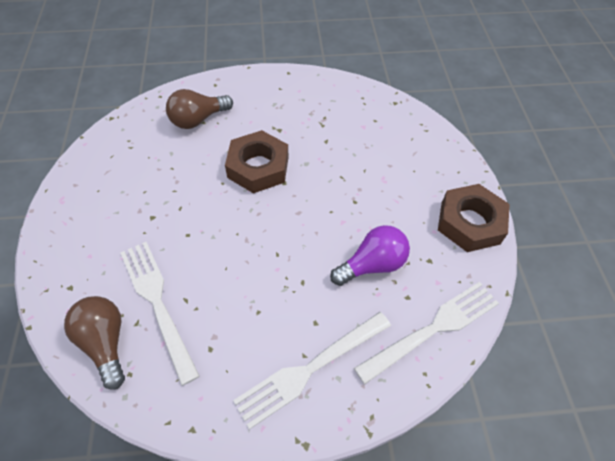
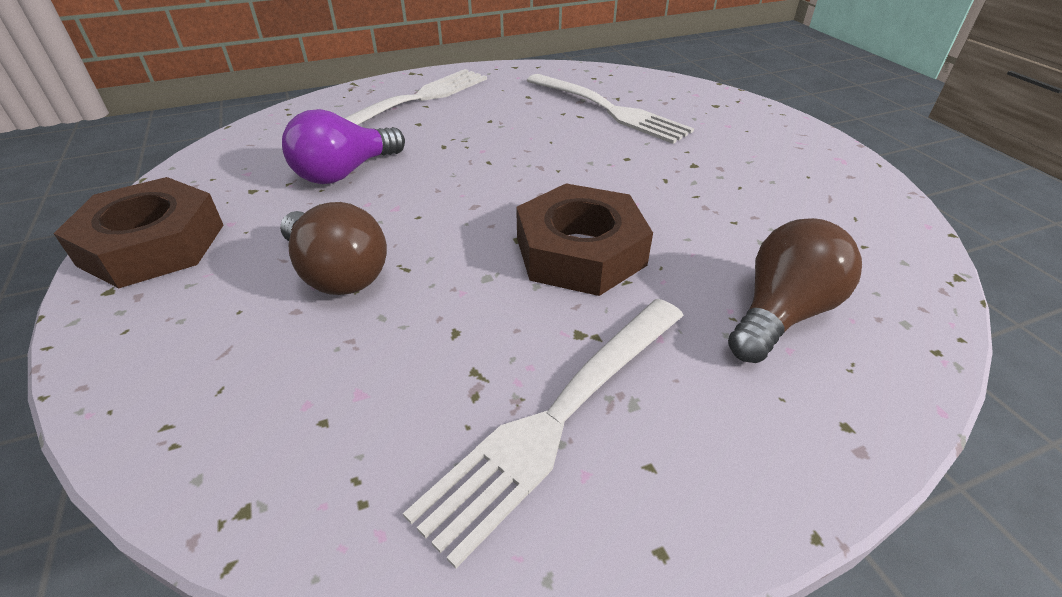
camera: 165 degrees right, 15 degrees down
(105, 342) = (635, 85): brown light bulb -> brown light bulb (337, 273)
(432, 329) = (269, 138): white fork -> white fork (559, 416)

